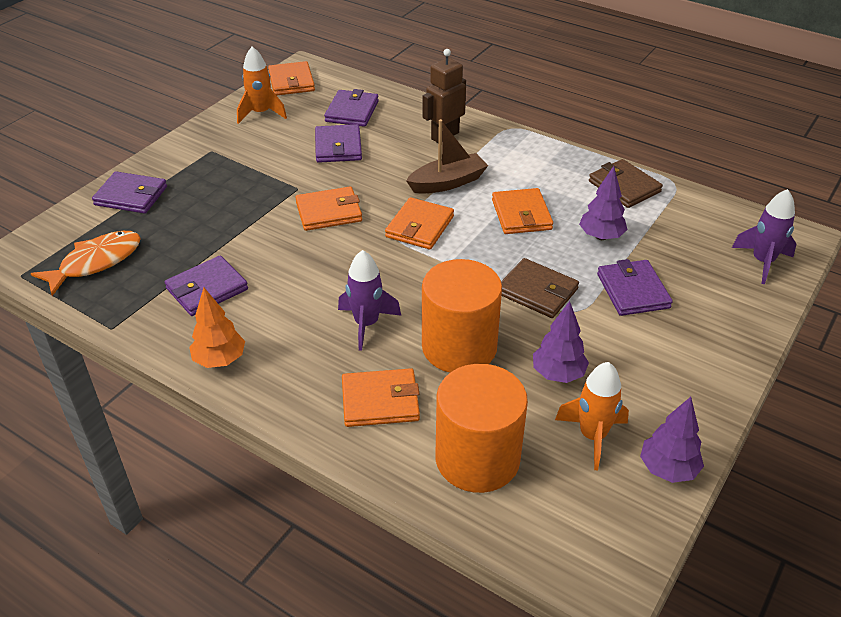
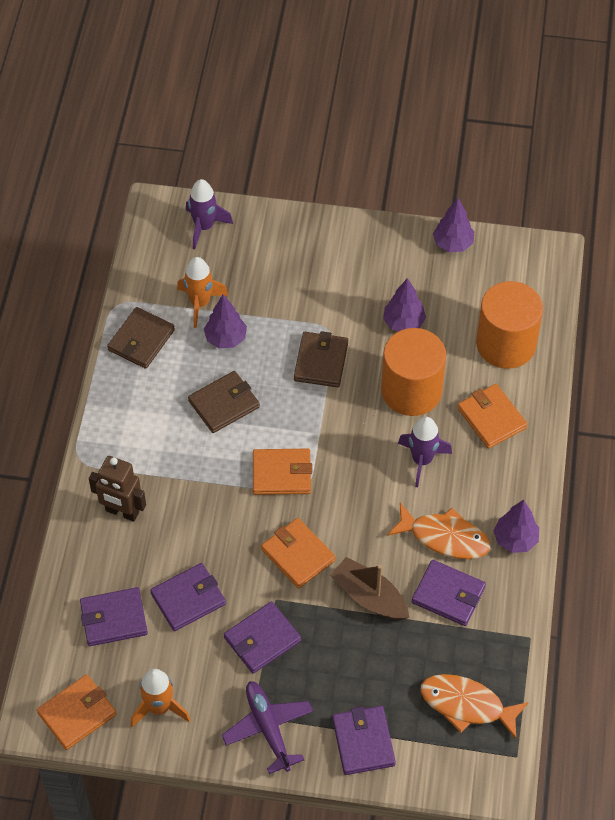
camera: 115 degrees left, 15 degrees up
(193, 154) = (268, 728): none -> purple plane
(220, 360) = (515, 539): orange tree -> purple tree
(267, 308) = (444, 537): none -> orange fish
(447, 183) = (203, 478): brown boat -> brown boat (369, 597)
(521, 214) = (224, 404): orange wallet -> brown wallet
(592, 436) = (449, 288): orange rocket -> orange rocket (200, 303)
(633, 291) = (286, 301): purple wallet -> purple wallet (262, 639)

